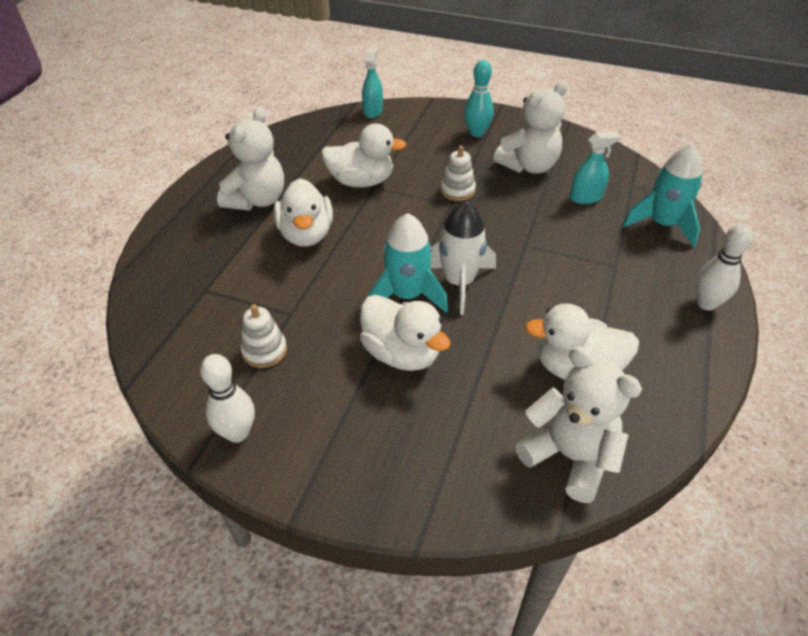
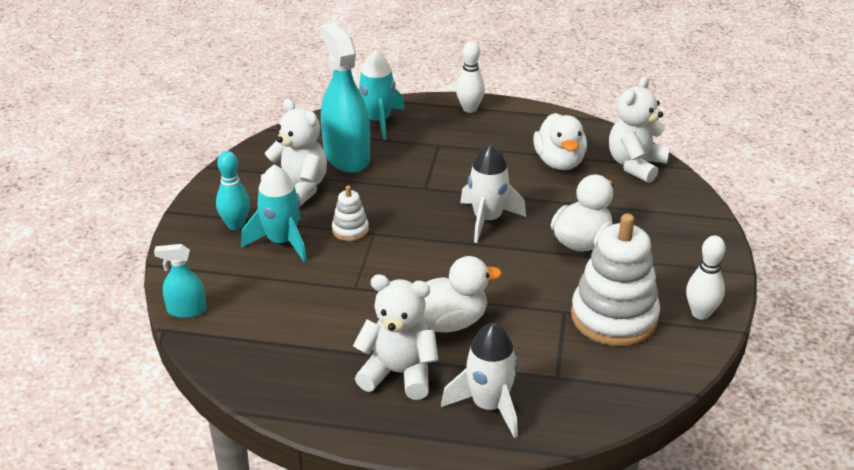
camera: 100 degrees left, 10 degrees down
(194, 243) = (489, 406): none -> white rocket
(264, 350) = (614, 317): white stacking toy -> white stacking toy, size x2.13
(361, 181) = (346, 297): white duck -> none
(407, 295) = (514, 246): turquoise rocket -> turquoise rocket (282, 242)
(585, 197) = (346, 157): turquoise spray bottle -> turquoise spray bottle, size x2.00

